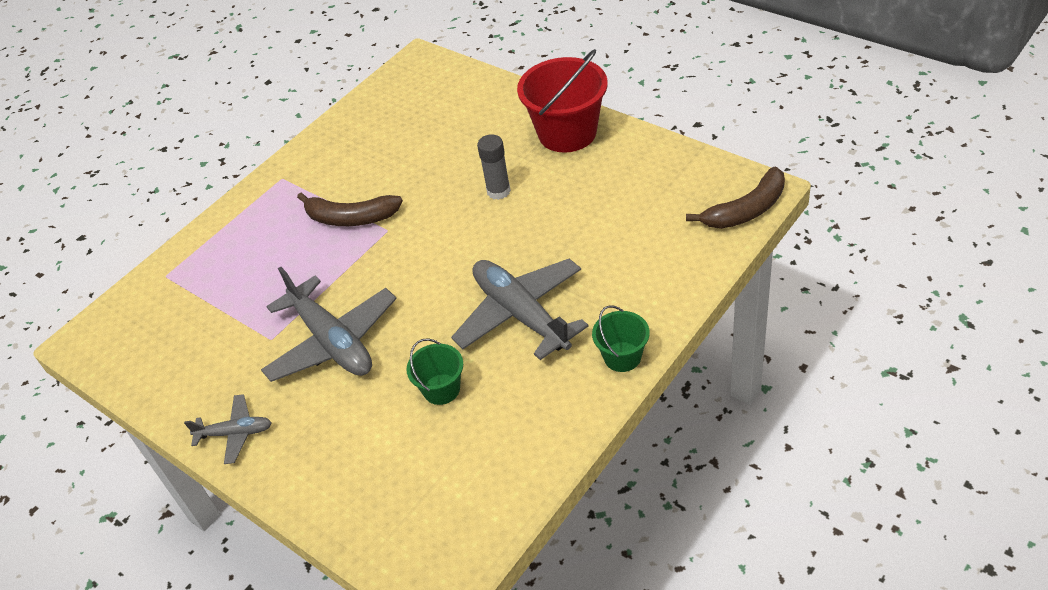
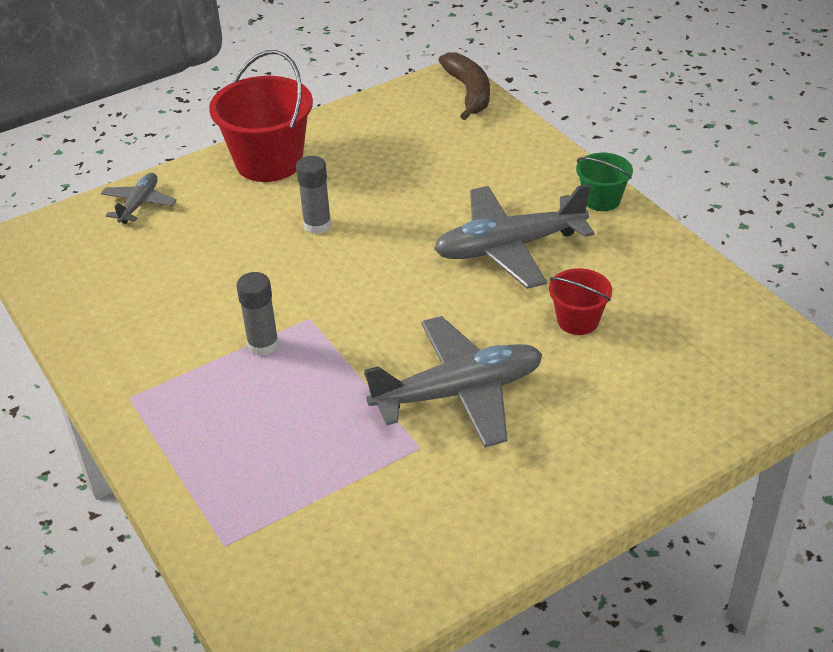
camera: 75 degrees left, 5 degrees down
(235, 433) = (554, 499): grey plane -> grey plane (139, 204)
(351, 218) = (263, 345): brown banana -> grey glue stick
(441, 389) = (578, 320): green bucket -> red bucket

